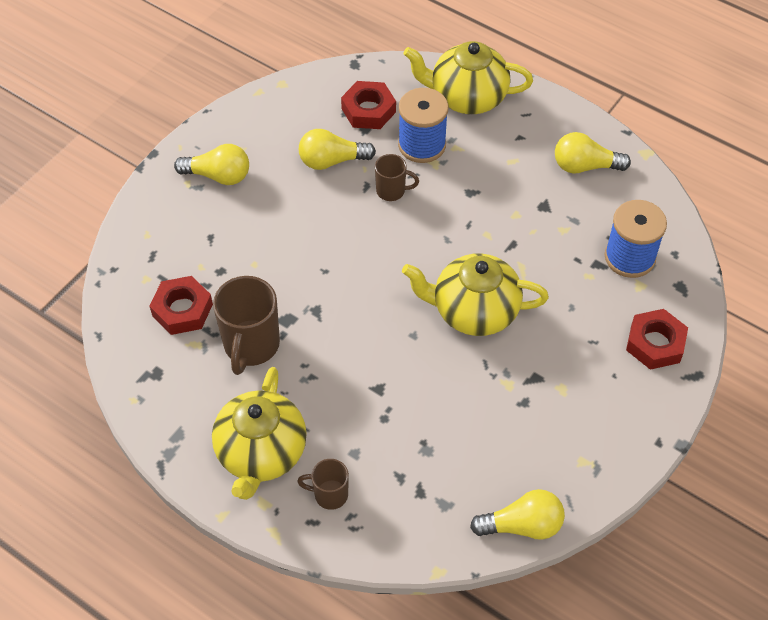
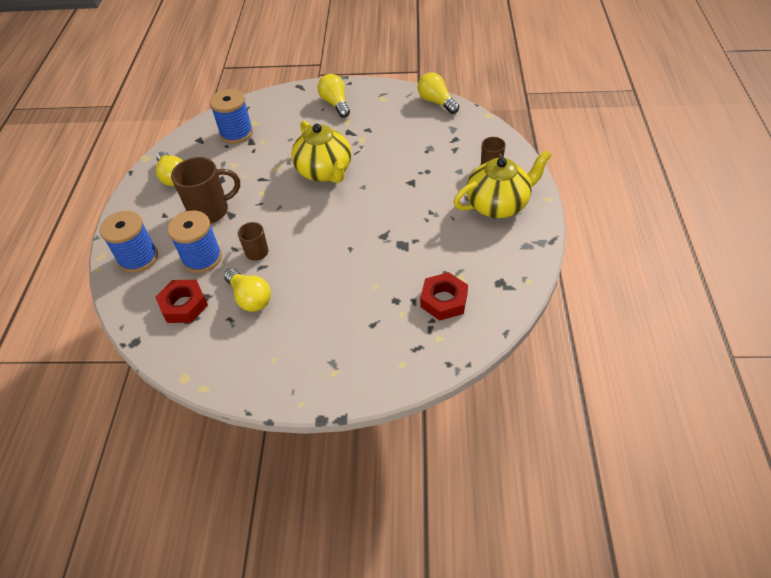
camera: 120 degrees left, 5 degrees down
(218, 176) = (312, 357): yellow light bulb -> yellow light bulb (335, 103)
(251, 346) = (436, 250): brown mug -> brown mug (210, 211)
(467, 97) = (138, 258): yellow teapot -> blue spool
(655, 343) = (290, 104): red nut -> none

